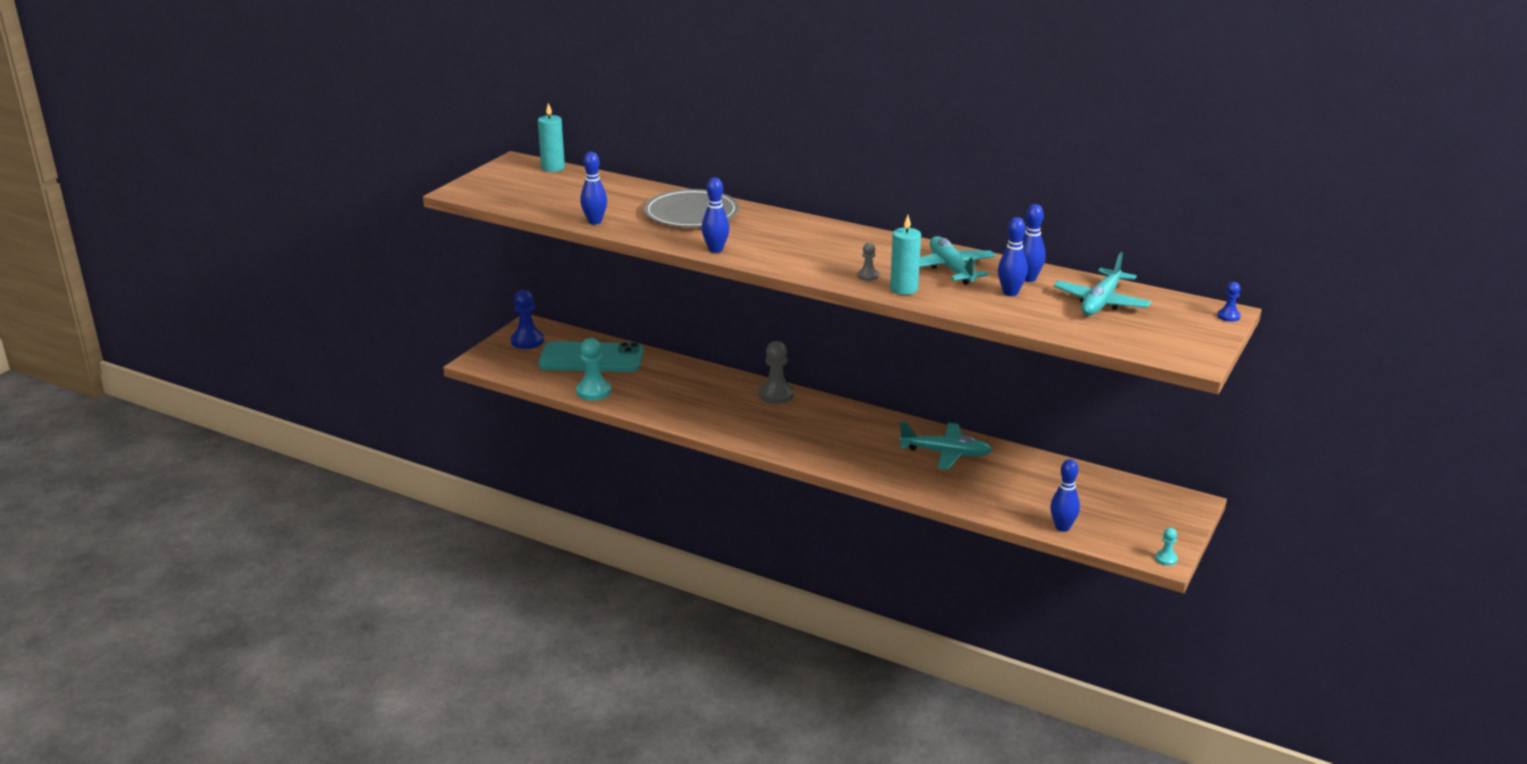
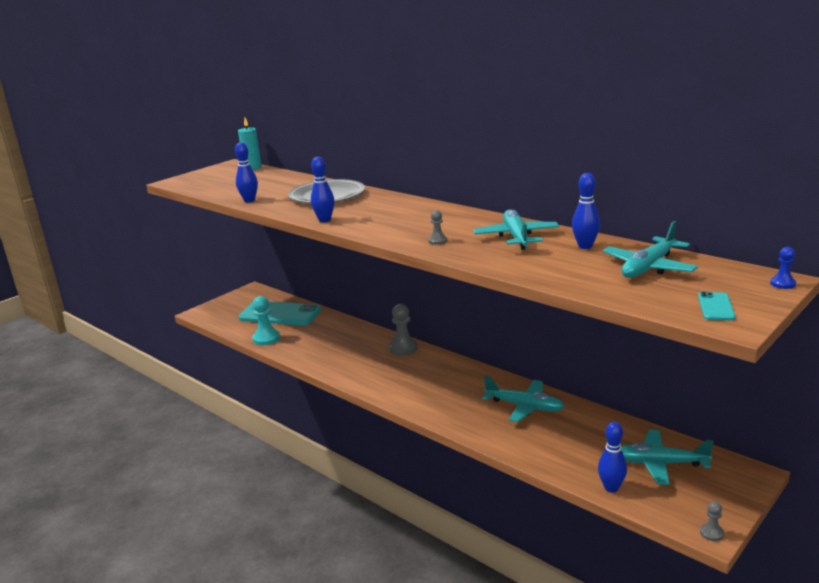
camera: 15 degrees right, 5 degrees down
(527, 341) = (243, 300): blue pawn -> none
(904, 289) = (463, 252): turquoise candle -> none
(1010, 293) = (561, 257): blue bowling pin -> none
(1102, 500) = (659, 463): none -> turquoise plane
(1166, 559) = (711, 533): turquoise pawn -> grey pawn
(1176, 343) = (716, 307): none -> turquoise phone

